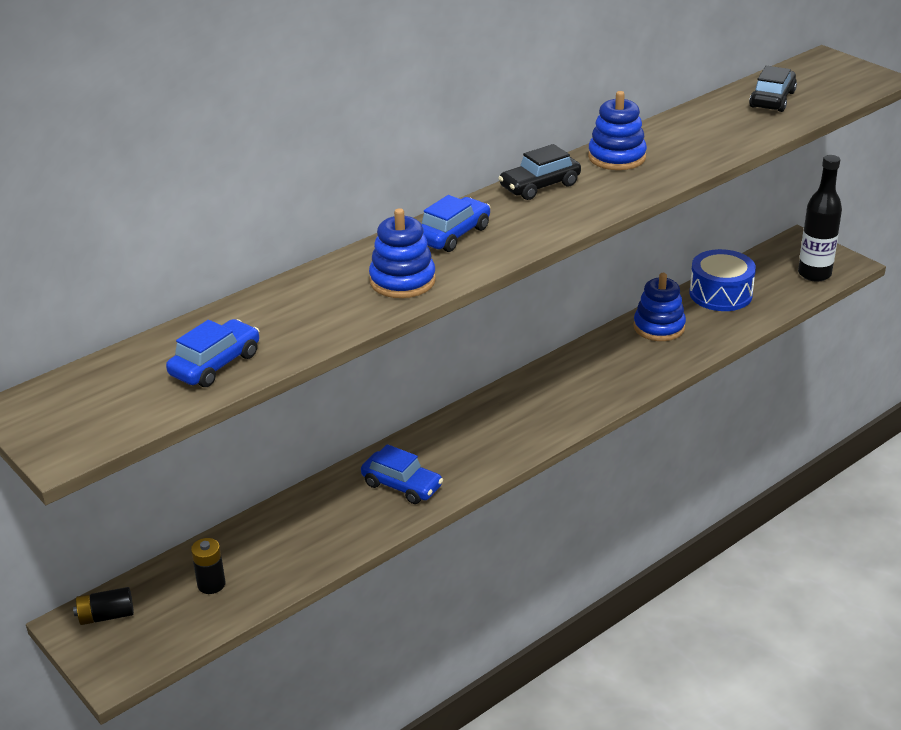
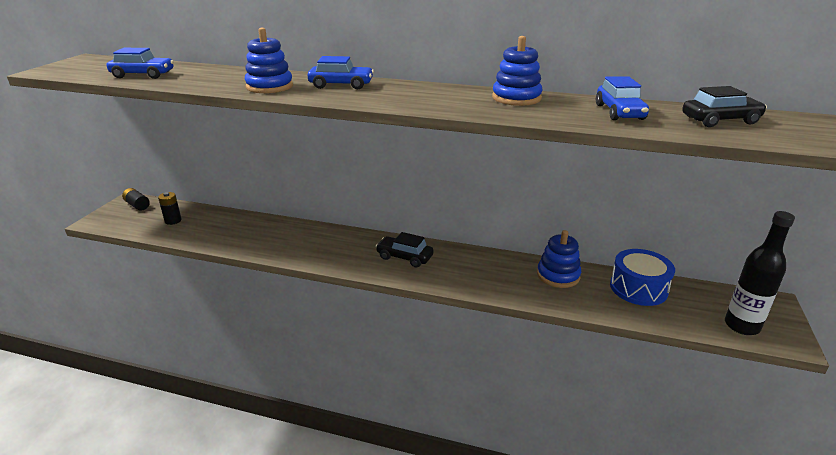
camera: 55 degrees right, 5 degrees down
(402, 485) = (292, 242): blue car -> blue car (619, 112)
(539, 186) = (437, 89): black car -> black car (404, 257)

